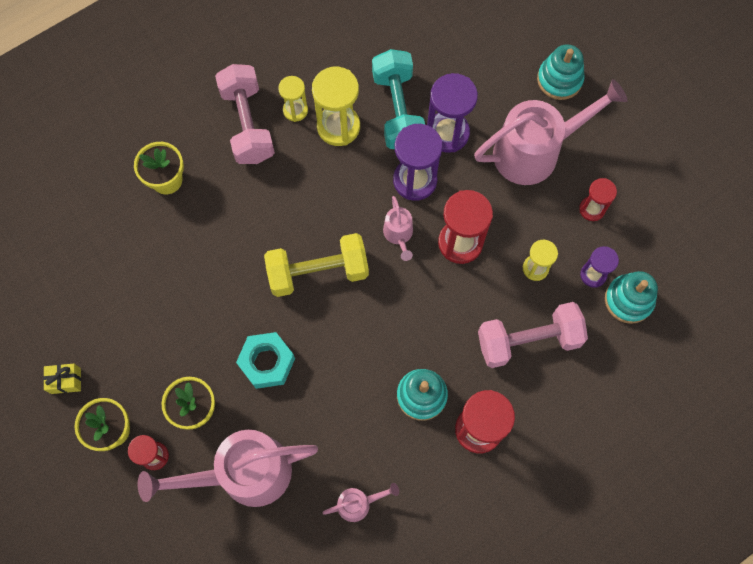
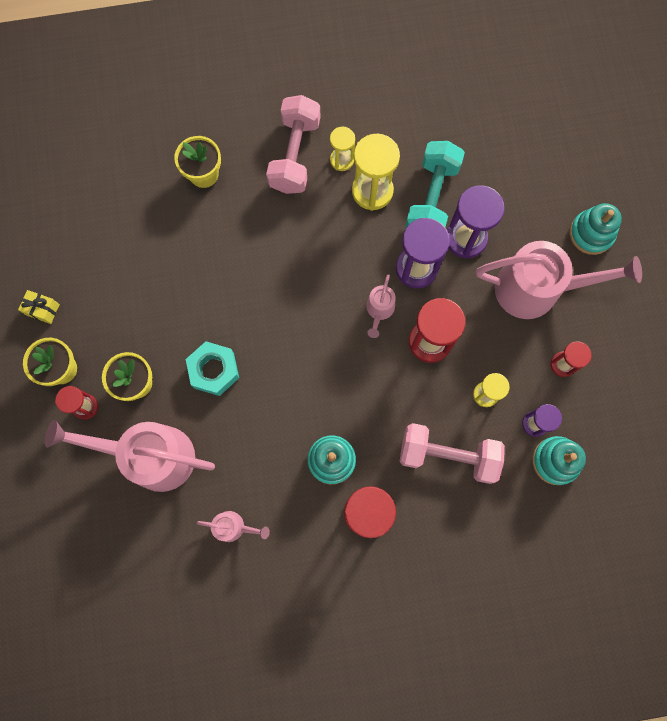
camera: 25 degrees right, 5 degrees up
(318, 272) = (294, 312): yellow dumbbell -> none

